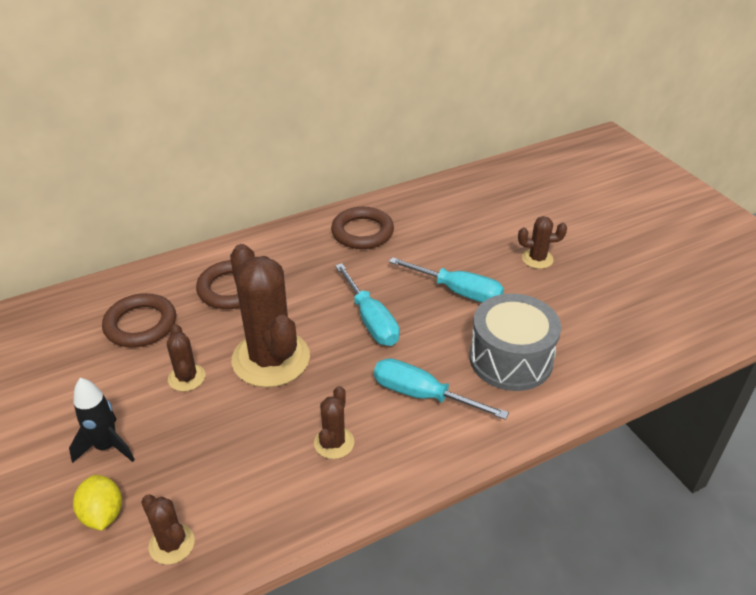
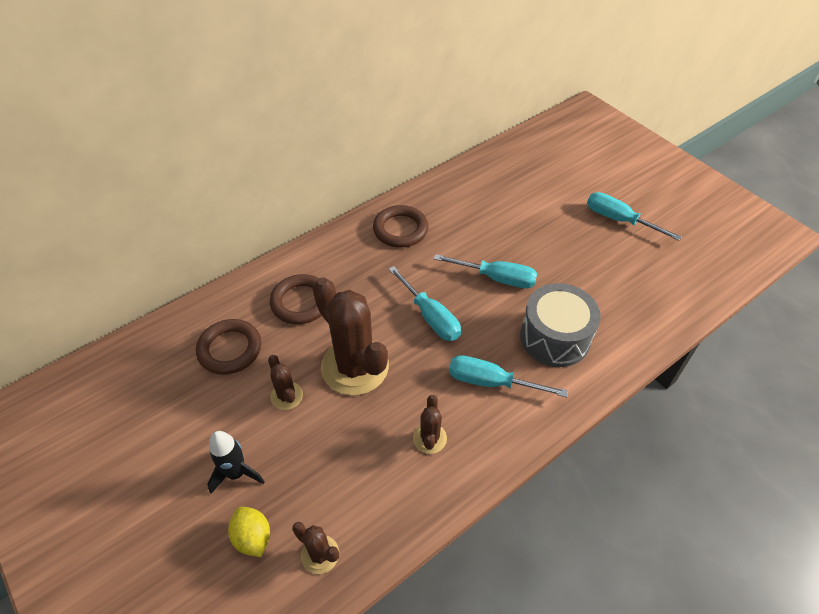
camera: 10 degrees left, 10 degrees up
(537, 259) = (554, 237): brown cactus -> none
(618, 249) = (618, 219): none -> turquoise screwdriver

